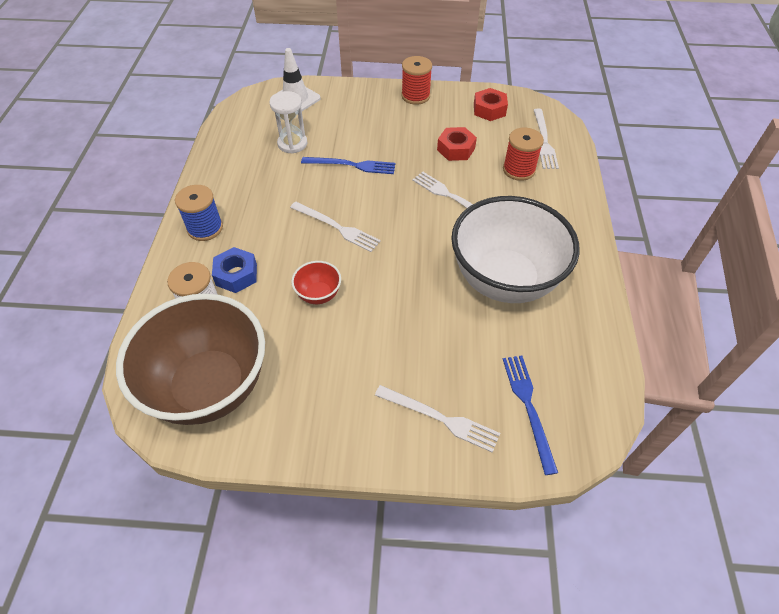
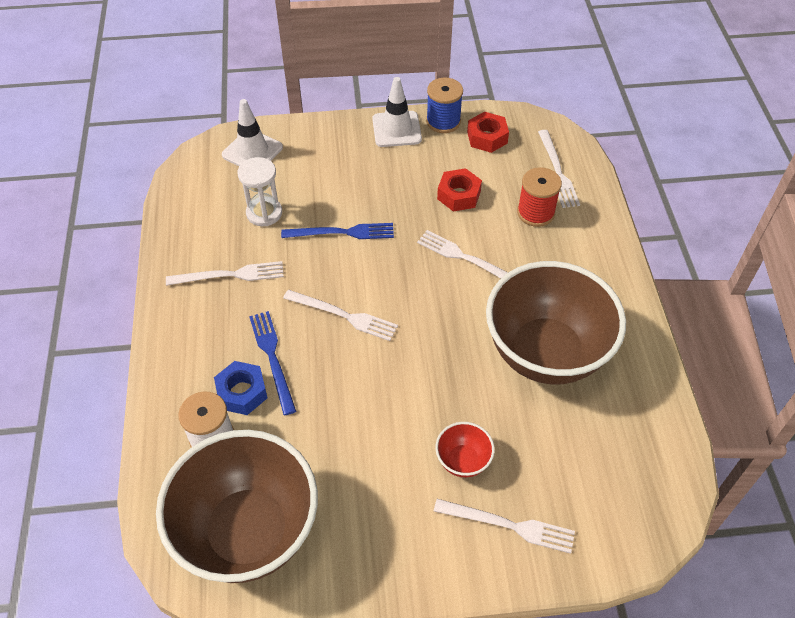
camera: 10 degrees left, 0 degrees up
(205, 228) = (188, 339): blue spool -> blue spool (443, 121)
(252, 185) = (230, 275): none -> white fork
(318, 294) = (343, 402): red bowl -> red bowl (463, 461)
(415, 96) = (396, 129): red spool -> white traffic cone
(504, 280) = (546, 353): white bowl -> brown bowl
(528, 407) = (598, 497): blue fork -> blue fork (272, 358)

